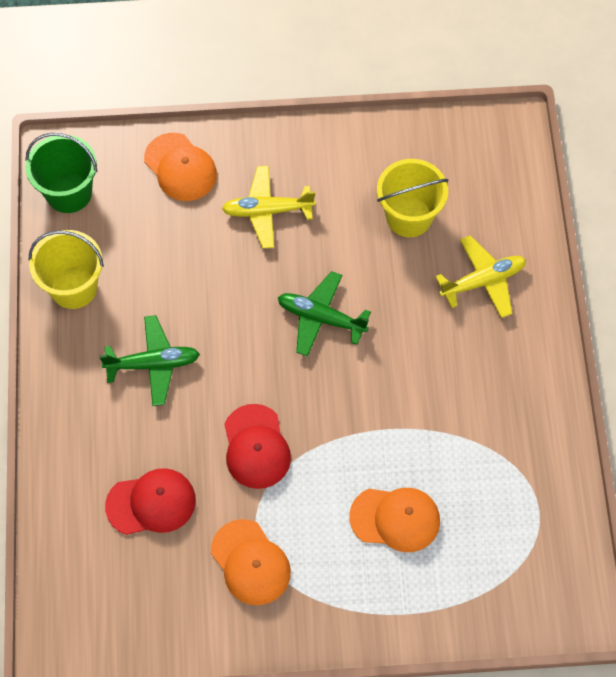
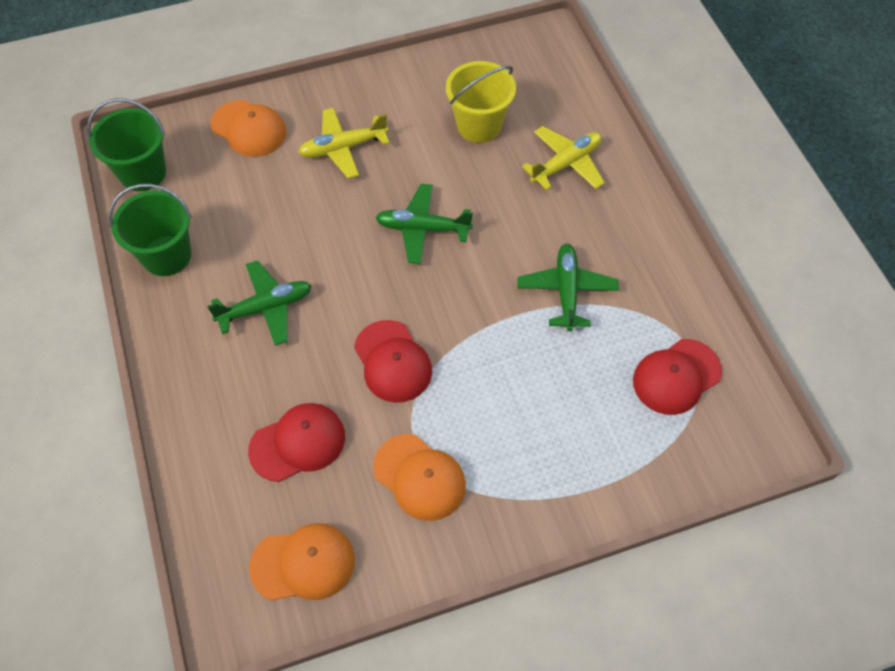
camera: 15 degrees left, 5 degrees down
(74, 287) = (167, 255): yellow bucket -> green bucket
(395, 519) = (555, 396): orange cap -> orange cap (303, 563)
(440, 417) = (566, 291): none -> green plane
(515, 529) = (676, 377): none -> red cap

